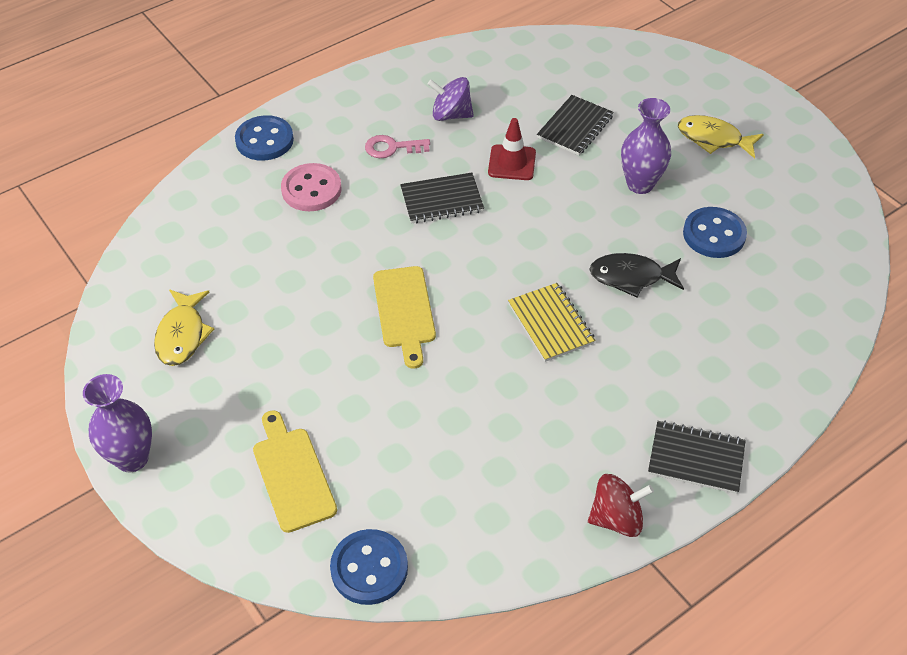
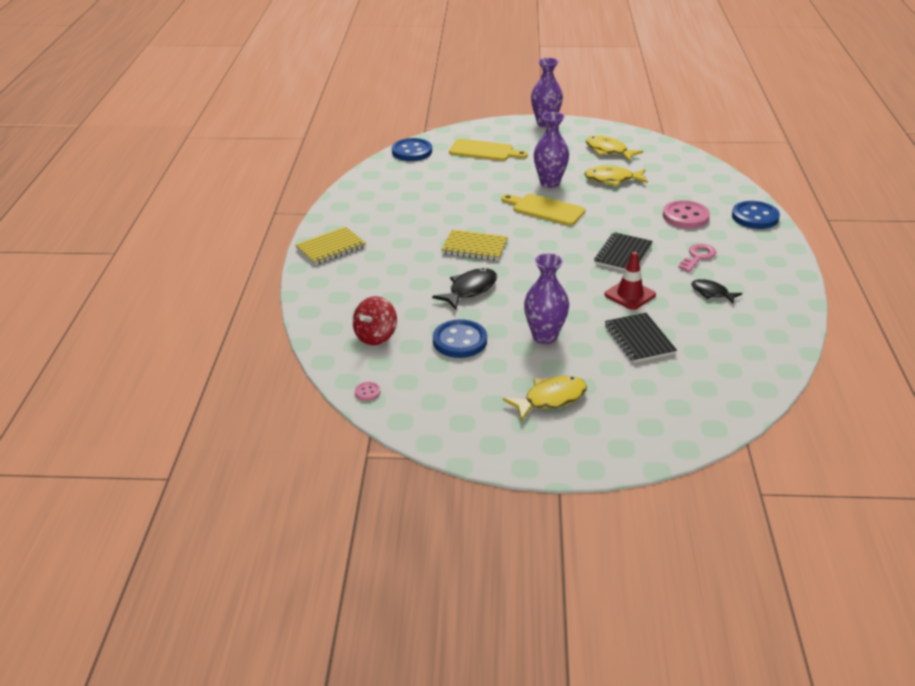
camera: 130 degrees right, 15 degrees down
(269, 290) = (612, 179): none -> yellow fish
(330, 345) = (550, 183): none -> purple vase
(451, 115) = (712, 293): purple spinning top -> black fish
(616, 518) = (339, 212): red spinning top -> red spinning top (376, 336)
(696, 458) = (331, 248): black notebook -> yellow notebook
(849, 249) = (367, 392): none -> pink button

